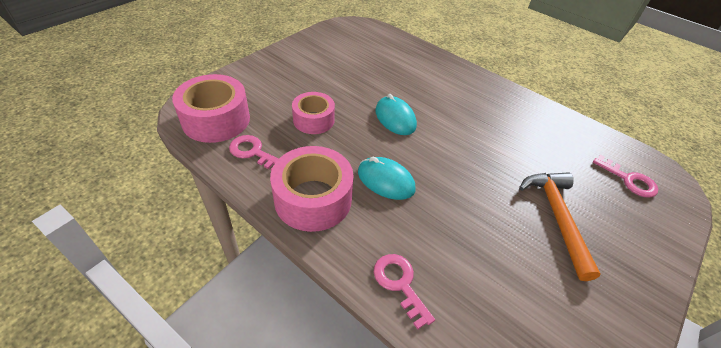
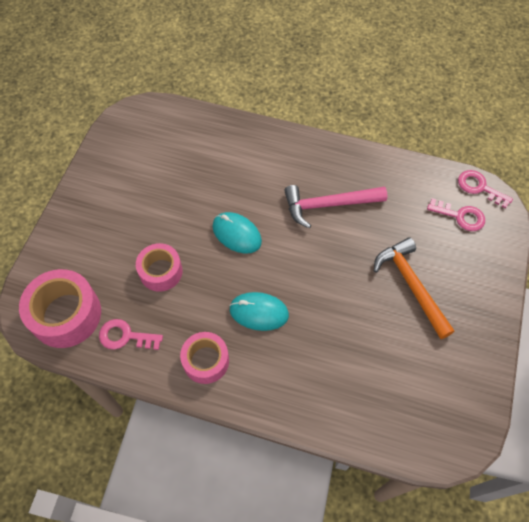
camera: 20 degrees left, 15 degrees up
(313, 199) = (206, 361): pink tape -> pink tape, size x0.64
(400, 284) = (311, 406): pink key -> pink key (479, 187)
(491, 127) = (328, 205): none -> pink hammer

